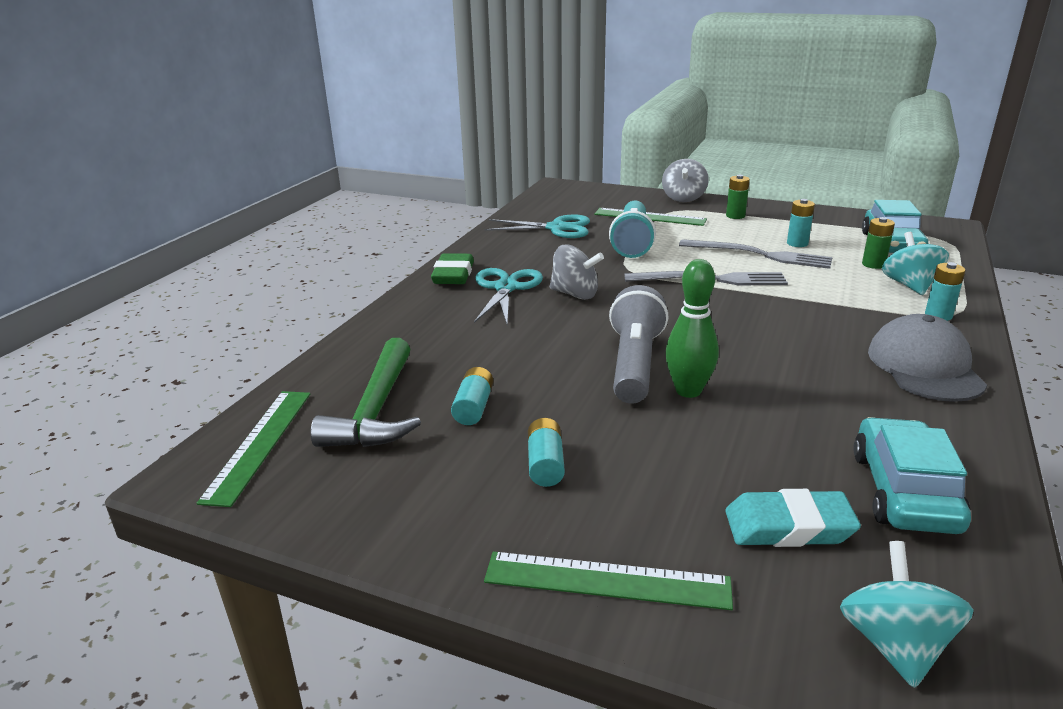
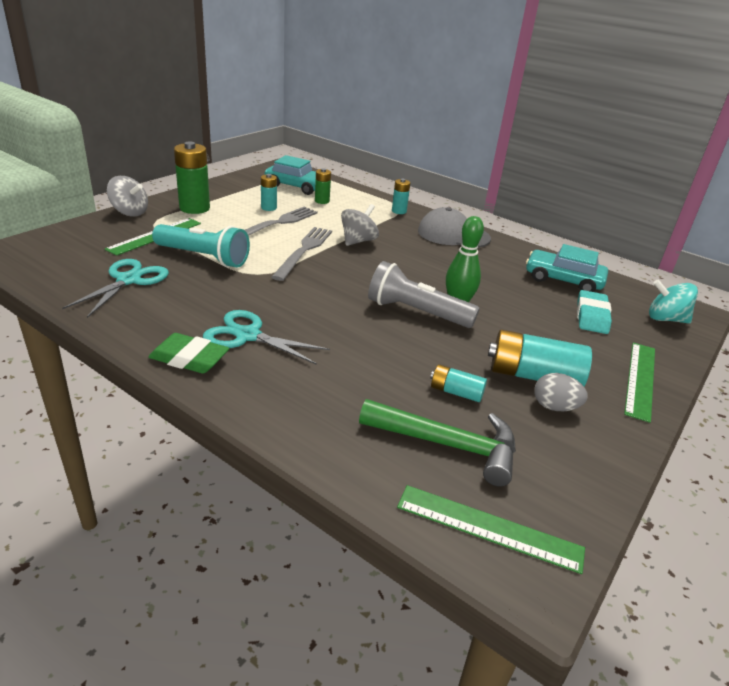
camera: 80 degrees left, 5 degrees up
(480, 484) = (554, 407): none -> grey egg
(545, 464) = (533, 375): turquoise battery -> turquoise battery, size x1.85
(575, 294) = (288, 307): grey spinning top -> grey spinning top (358, 241)
(735, 216) = (194, 208): green battery -> green battery, size x1.85
(909, 285) = (358, 203): turquoise spinning top -> none

